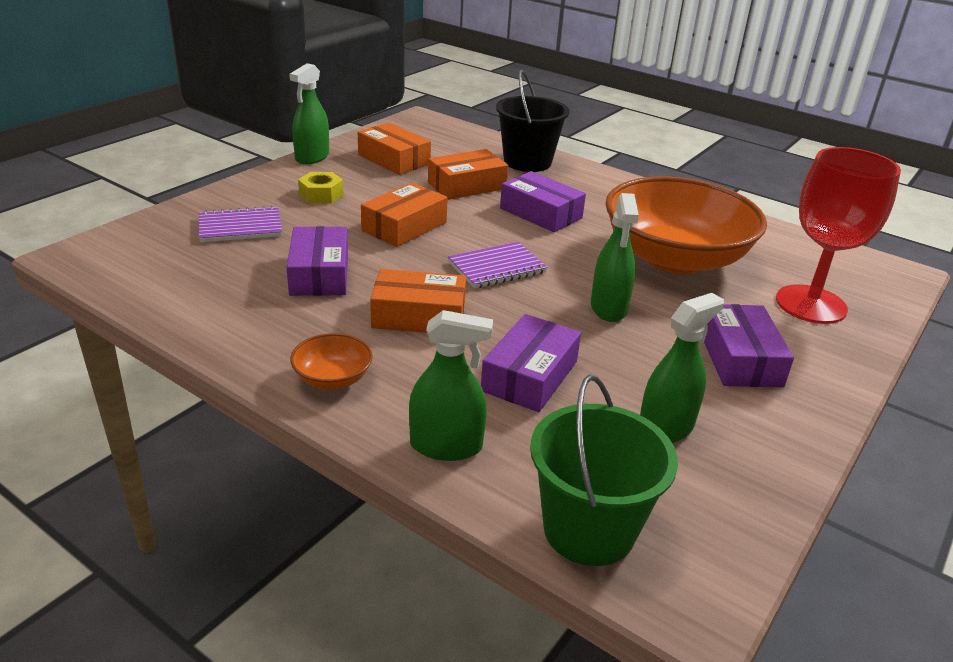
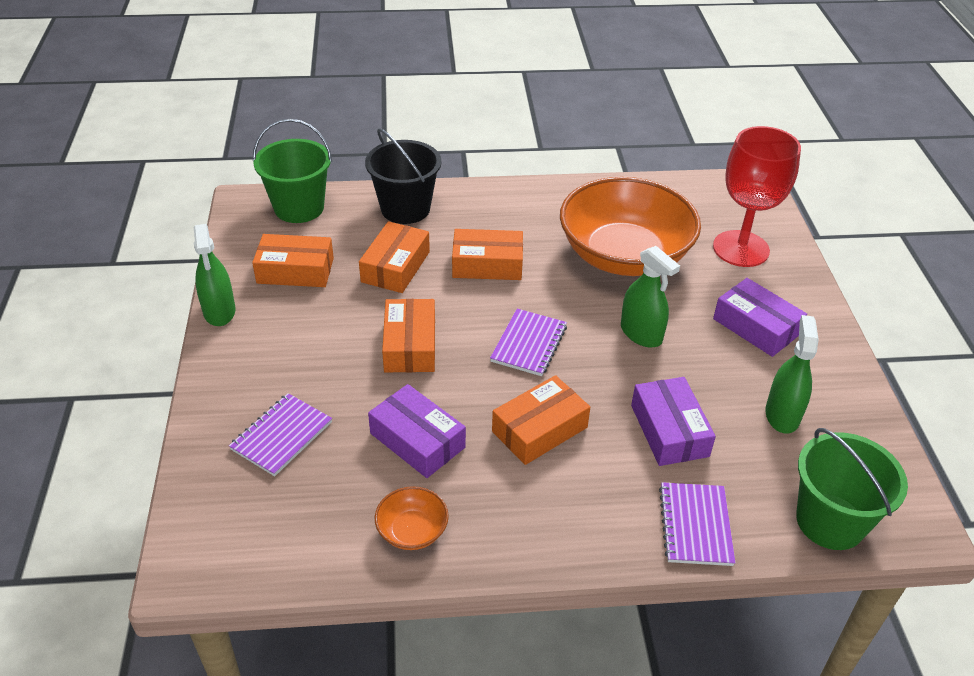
camera: 40 degrees left, 10 degrees up
(321, 195) = (294, 353): yellow nut -> none
(332, 378) = (562, 528): orange bowl -> orange bowl (412, 531)
(446, 446) = (695, 525): green spray bottle -> purple notebook
(450, 133) = (299, 208): none -> green bucket
(541, 213) = (487, 264): purple box -> orange box

